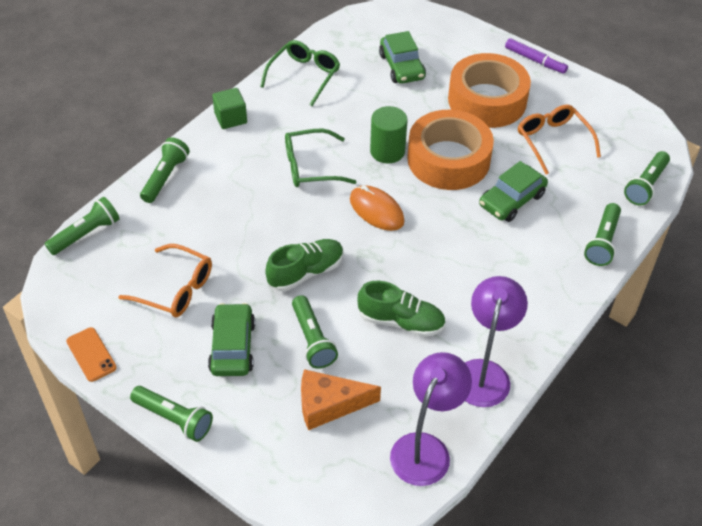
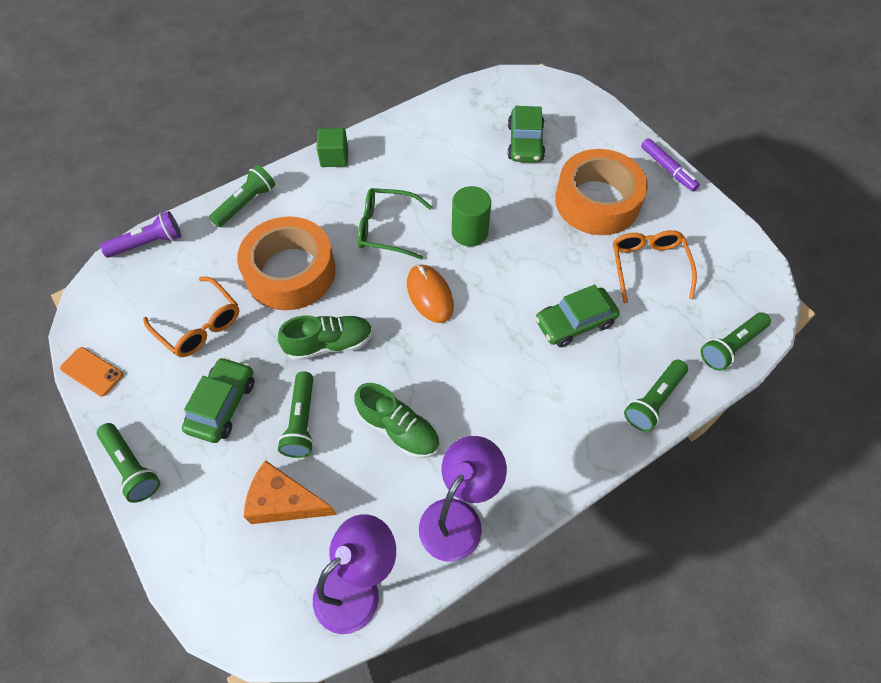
camera: 20 degrees right, 10 degrees up
(86, 234) = (148, 243): green flashlight -> purple flashlight
(91, 354) = (92, 371): orange phone -> orange phone turned 45 degrees counterclockwise
(304, 76) = (424, 129): green glasses -> none
(448, 159) = (528, 258): orange tape -> orange tape (290, 272)

